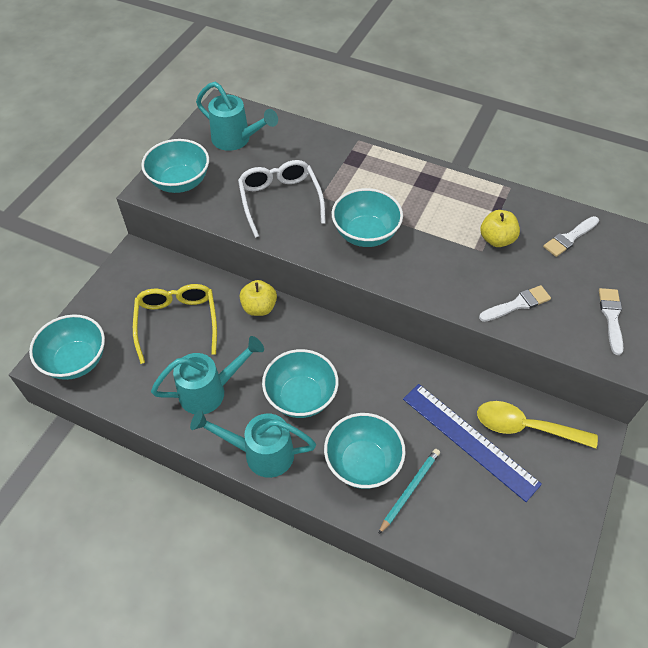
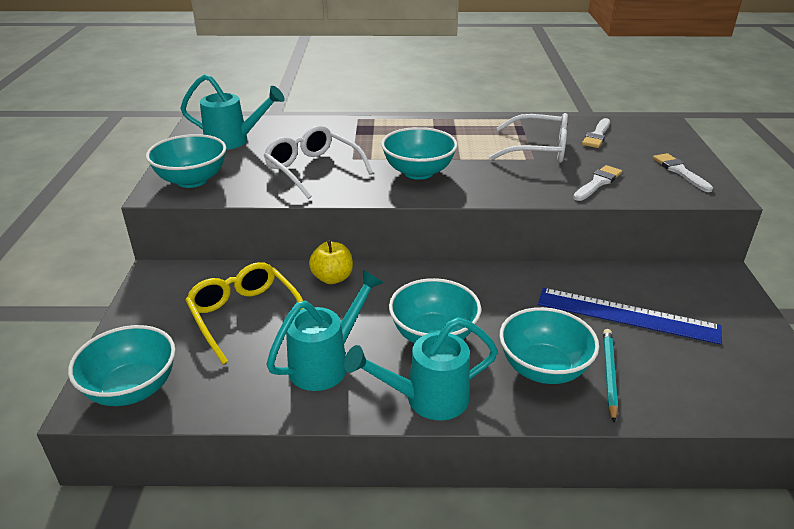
camera: 25 degrees left, 20 degrees down
(496, 239) = (539, 149): yellow apple -> white glasses
(525, 427) = (666, 290): yellow spoon -> none

